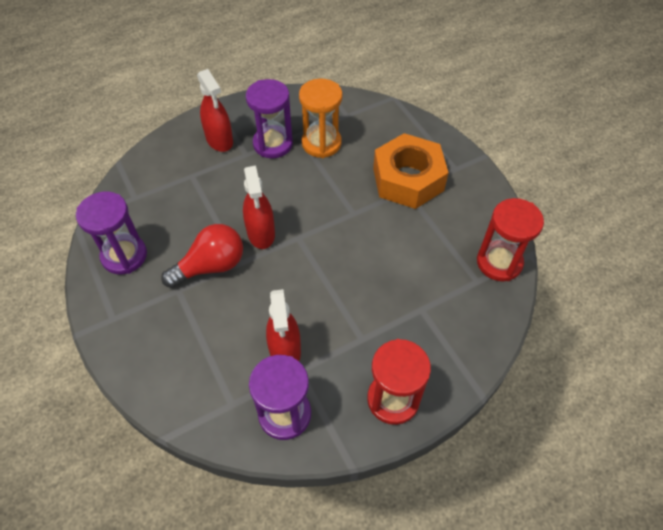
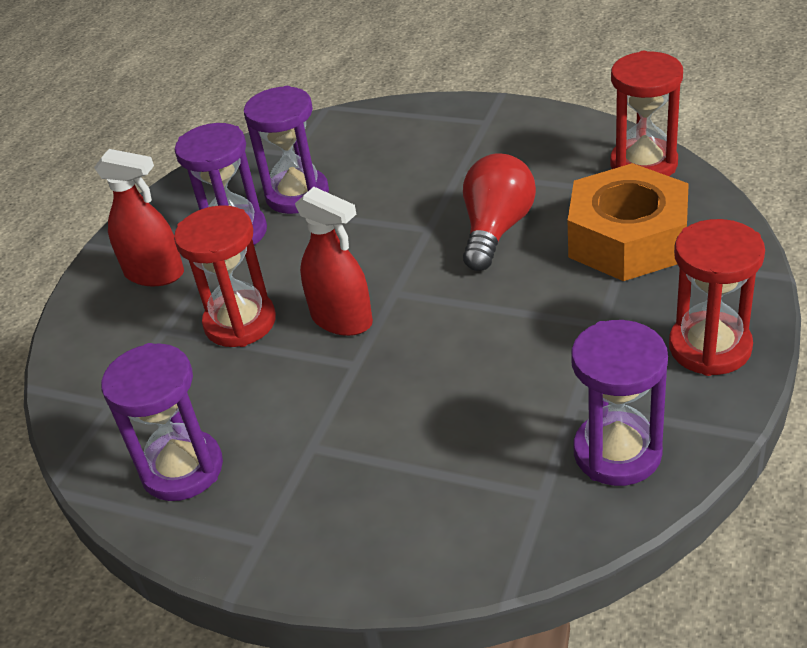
camera: 35 degrees left, 15 degrees down
(211, 266) = (322, 393): red light bulb -> red light bulb (496, 229)
(222, 198) = (240, 322): none -> red hourglass
(285, 351) = (532, 399): red spray bottle -> none
(321, 143) = (297, 195): orange hourglass -> purple hourglass
(408, 179) = (447, 162): orange nut -> orange nut (627, 239)

